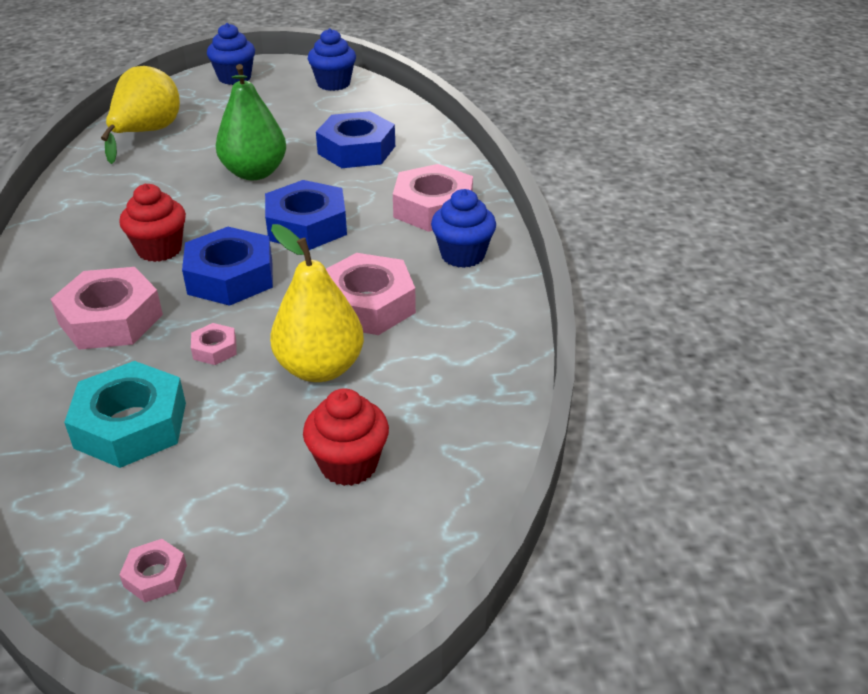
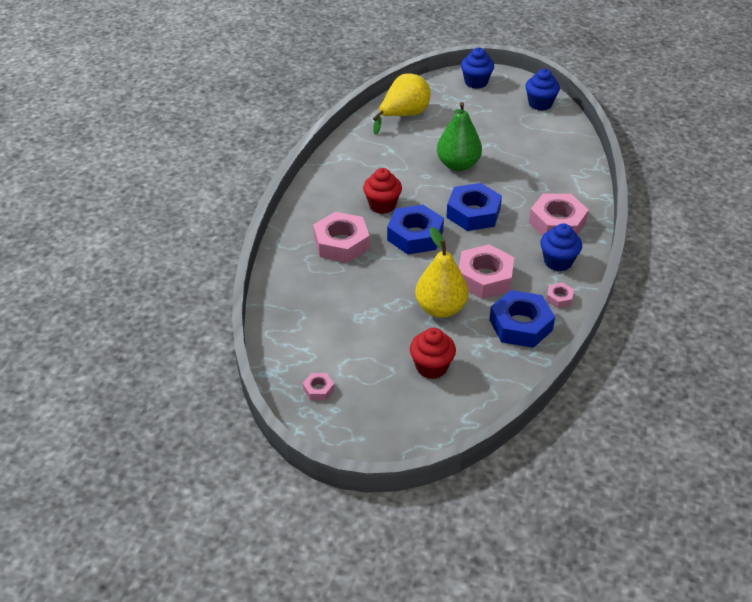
camera: 25 degrees right, 5 degrees up
(131, 425) = (332, 309): turquoise nut -> none
(214, 349) = (389, 279): pink nut -> pink nut (559, 298)
(356, 150) = (530, 164): blue nut -> blue nut (520, 325)

